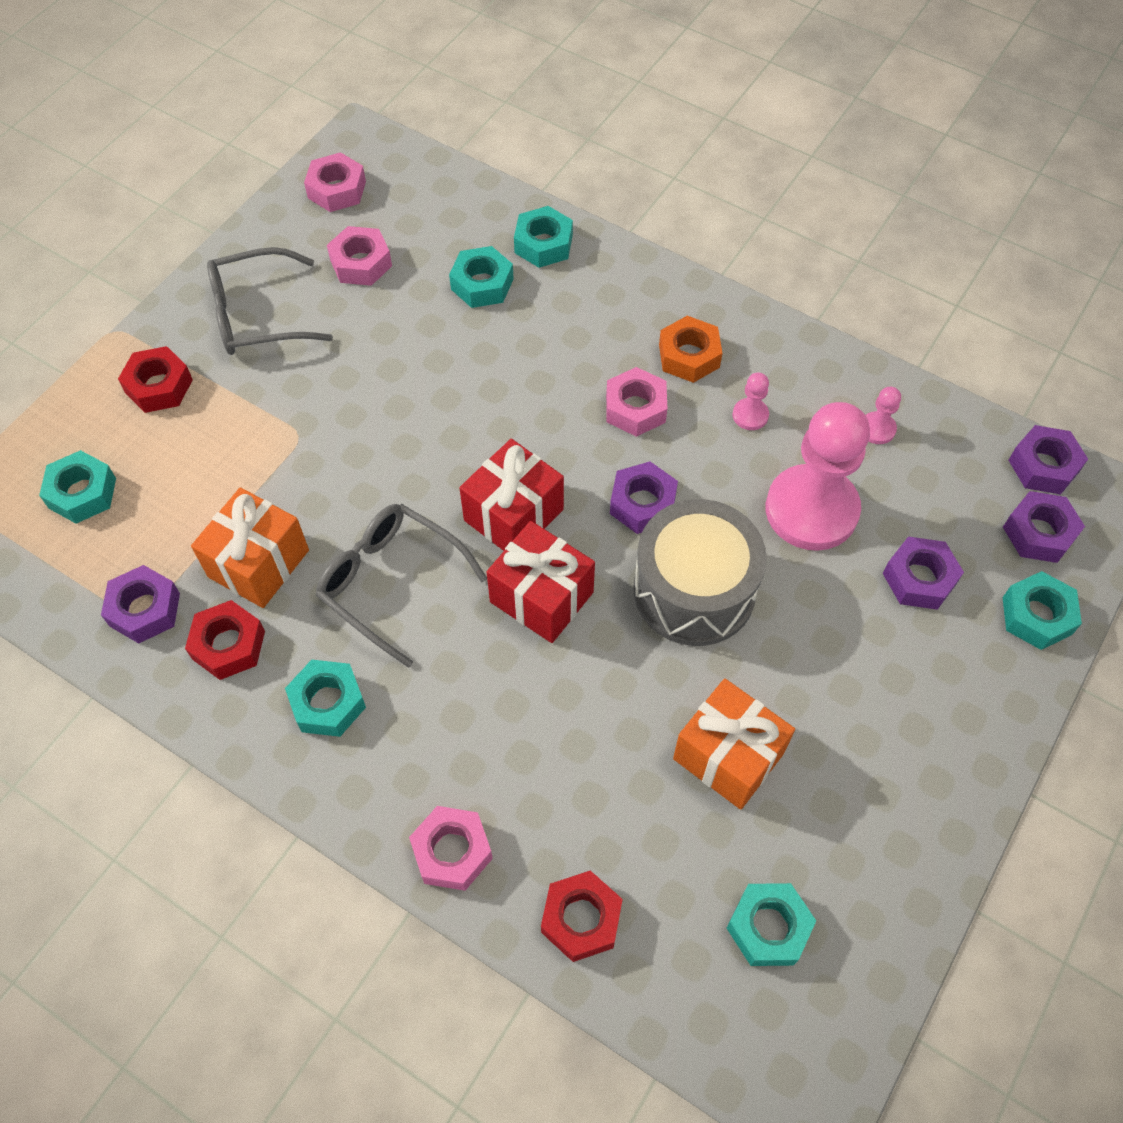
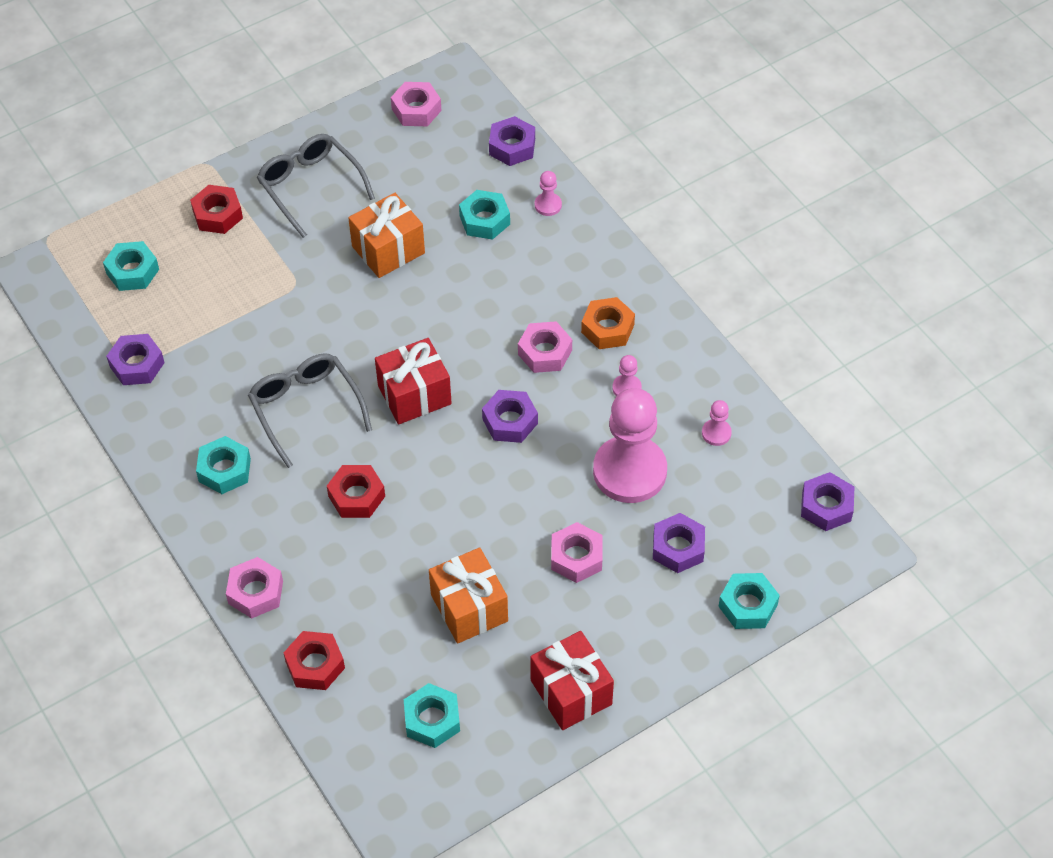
camera: 25 degrees right, 5 degrees down
(228, 645) = (179, 408): red nut -> red nut (356, 496)
(257, 315) = (310, 187): grey glasses -> grey glasses turned 45 degrees clockwise
(259, 563) = (225, 362): orange gift -> orange gift (388, 250)
(361, 263) = (404, 173): pink nut -> pink nut (576, 557)
(541, 597) = (402, 457): red gift -> red gift (571, 692)
(543, 244) = (548, 205): turquoise nut -> pink pawn
(694, 590) = (511, 493): grey drum -> none
(1039, 533) = (789, 551): purple nut -> purple nut (512, 147)

